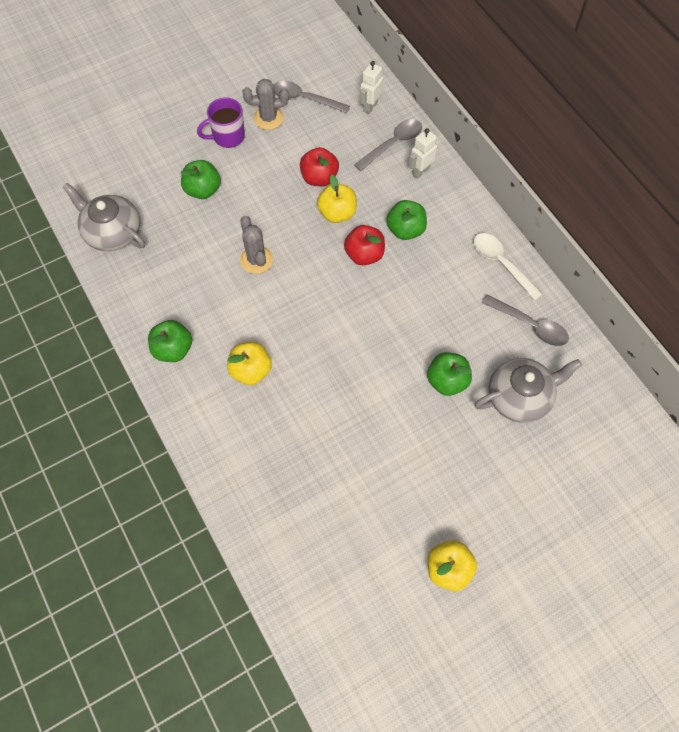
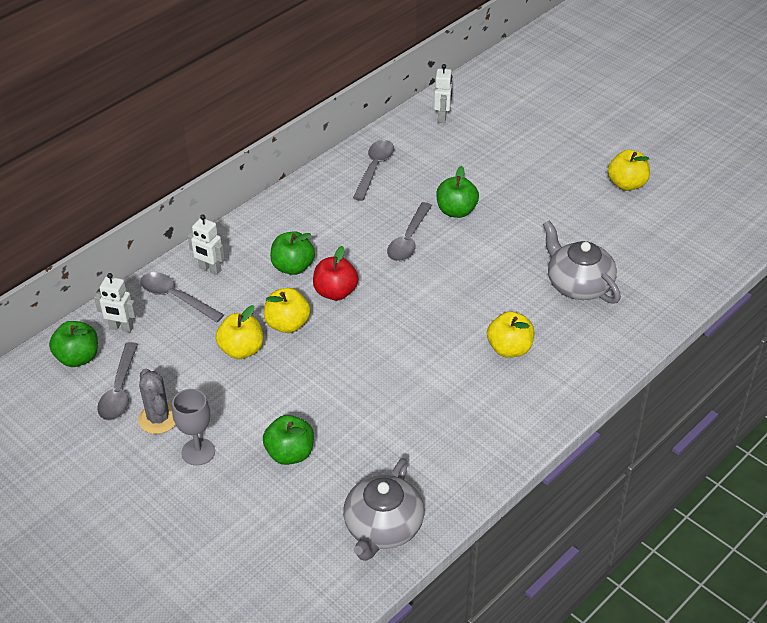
camera: 105 degrees left, 20 degrees down
(173, 349) = (514, 419): green apple -> green apple (78, 358)
(228, 136) = (198, 452): purple mug -> grey goblet
(256, 260) = (373, 378): grey cactus -> none
(319, 178) = (241, 350): red apple -> yellow apple
(416, 328) = (408, 240): none -> grey spoon
(501, 263) = (312, 195): white spoon -> none
(520, 397) = (451, 165): grey teapot -> grey teapot (578, 284)
(606, 412) = (442, 117): none -> white robot

